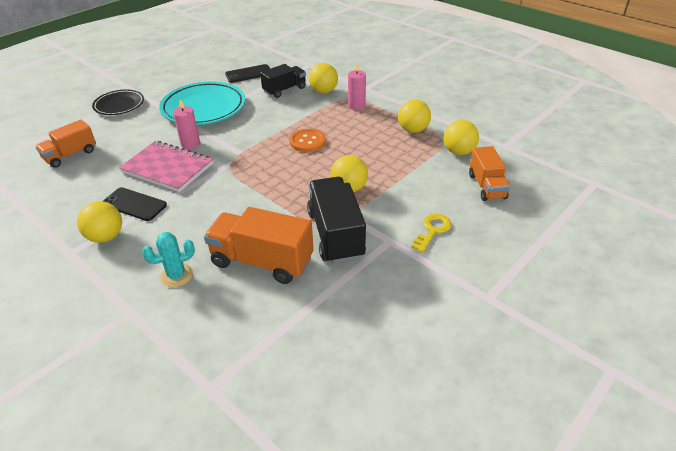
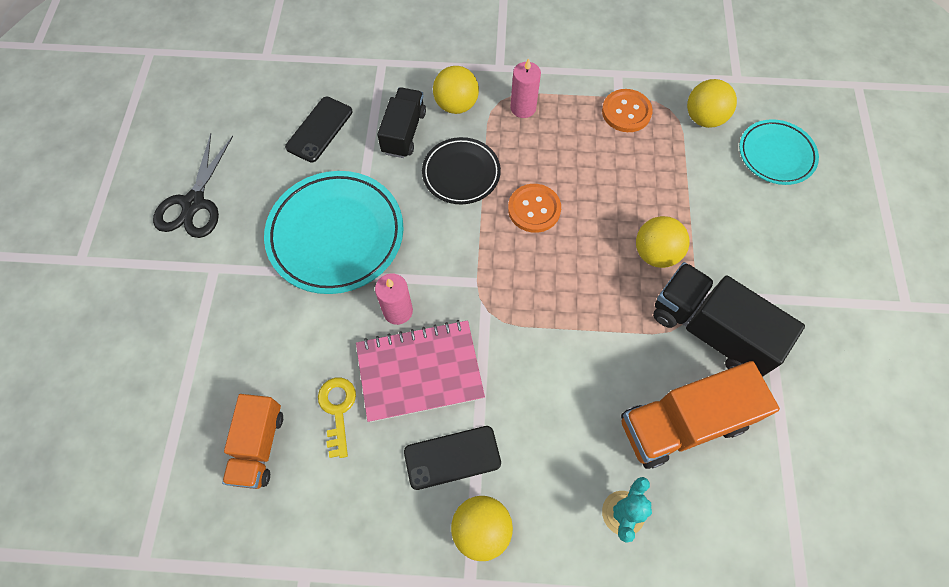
camera: 40 degrees left, 25 degrees up
(119, 105) = (205, 309): black plate -> black plate (461, 173)
(165, 74) = (194, 203): none -> black scissors
(413, 130) = (626, 112): yellow ball -> orange button
(432, 230) = (788, 255): yellow key -> yellow key (337, 410)
(486, 186) = (776, 155): orange truck -> turquoise plate

